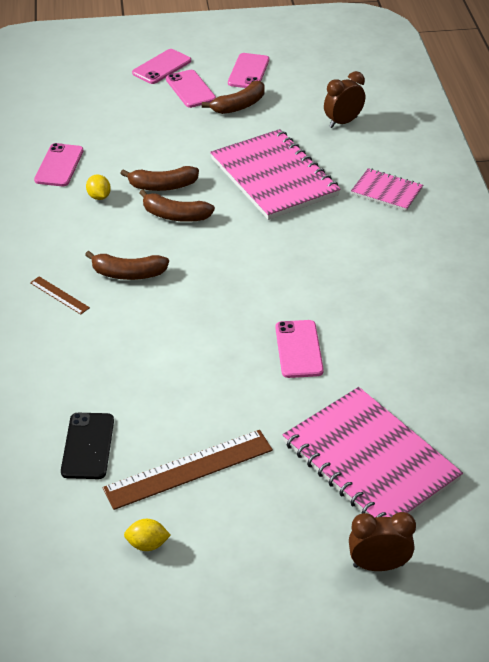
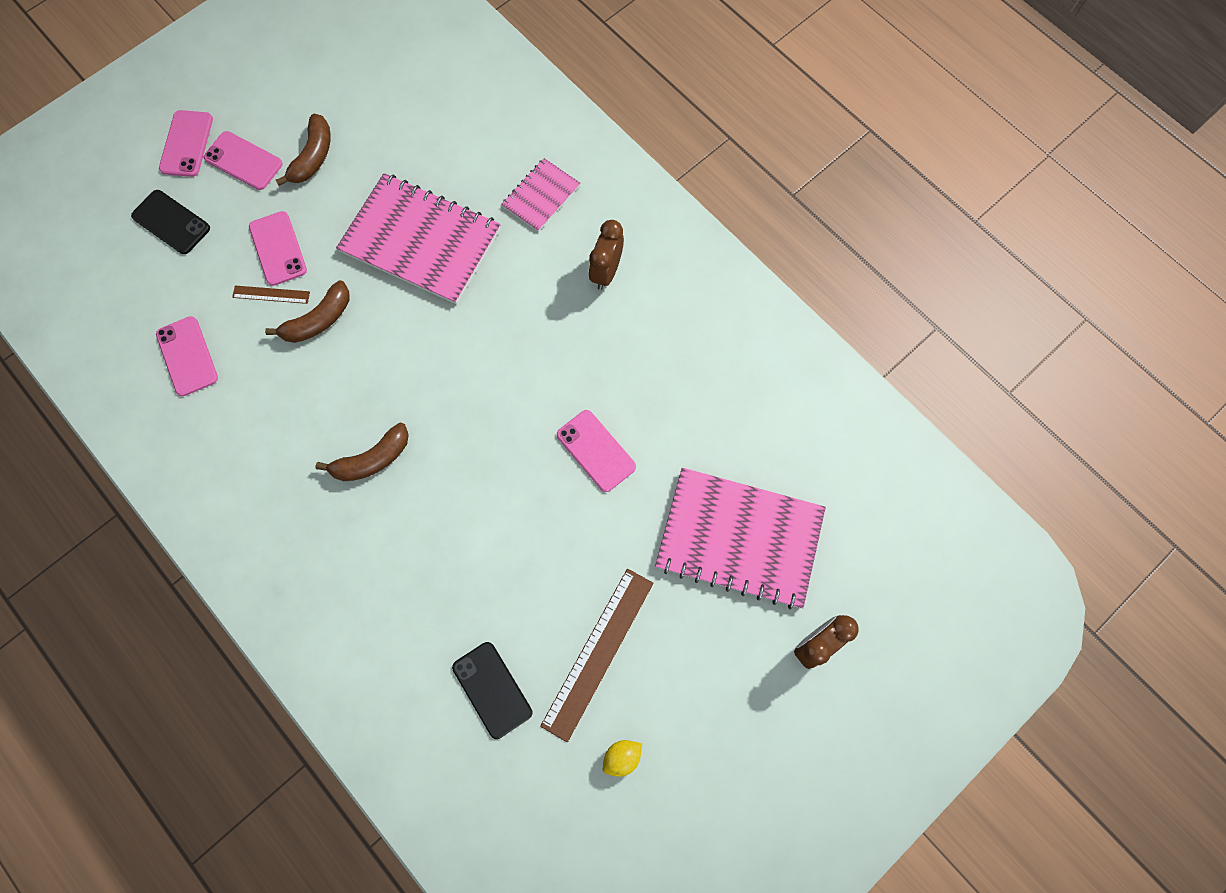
camera: 35 degrees left, 30 degrees up
(59, 295) = (326, 530): brown ruler -> brown ruler (271, 294)
(99, 196) = (264, 374): yellow lemon -> none
(114, 99) = (171, 222): none -> black phone
(175, 215) = (361, 353): brown banana -> none
(248, 71) = (286, 99): pink phone -> pink phone (278, 248)
(343, 122) = (435, 121): brown clock -> brown clock (606, 272)
(386, 191) = (541, 196): pink notebook -> pink notebook turned 45 degrees counterclockwise

